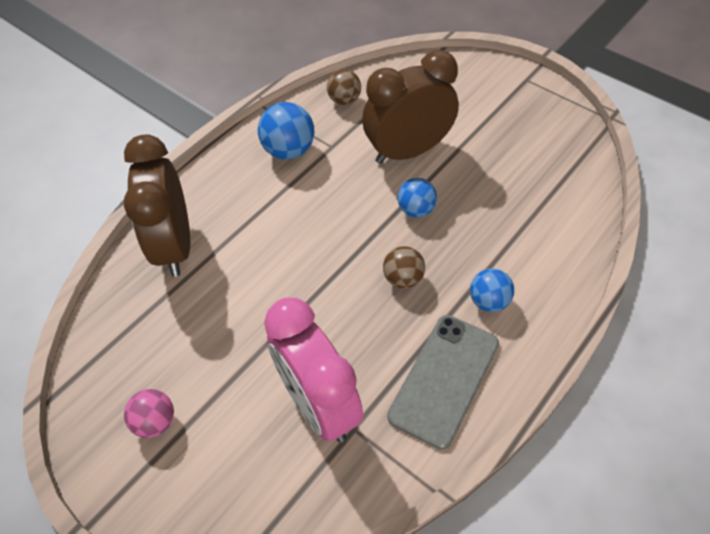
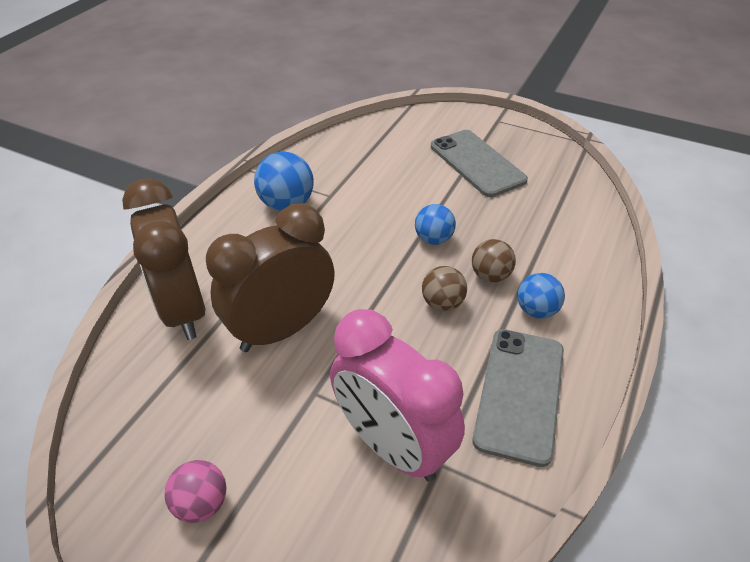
camera: 15 degrees left, 10 degrees down
(344, 100) = (331, 155): brown ball -> brown ball (490, 276)
(408, 151) = (408, 190): brown clock -> brown clock (281, 329)
(487, 129) = (477, 163): none -> grey phone

